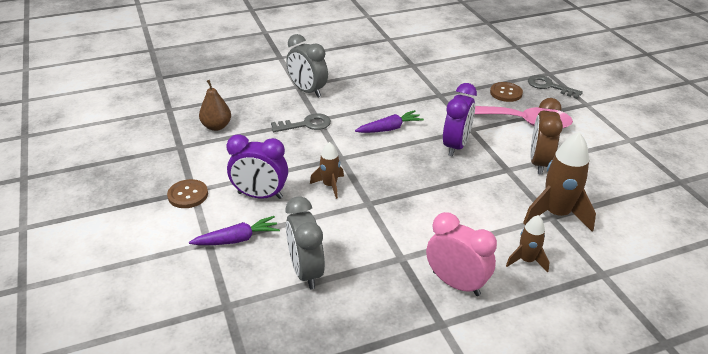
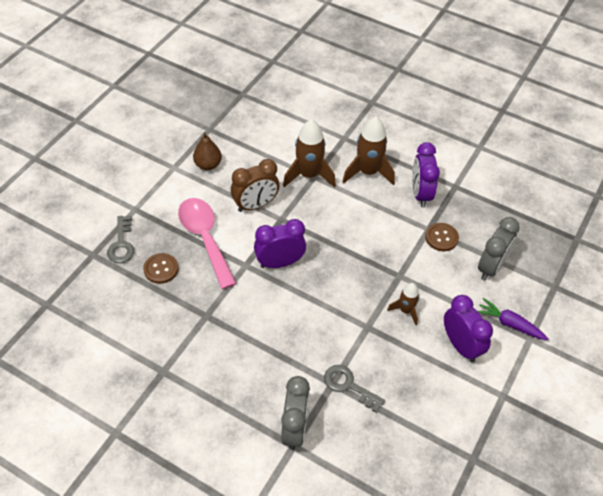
camera: 130 degrees left, 15 degrees up
(188, 195) = (510, 393): brown button -> brown button (441, 238)
(216, 126) = (420, 456): brown pear -> brown pear (208, 165)
(389, 128) = (296, 320): purple carrot -> none
(456, 283) = (420, 194): pink clock -> purple clock
(526, 260) = (368, 172): brown rocket -> brown rocket, size x1.77

